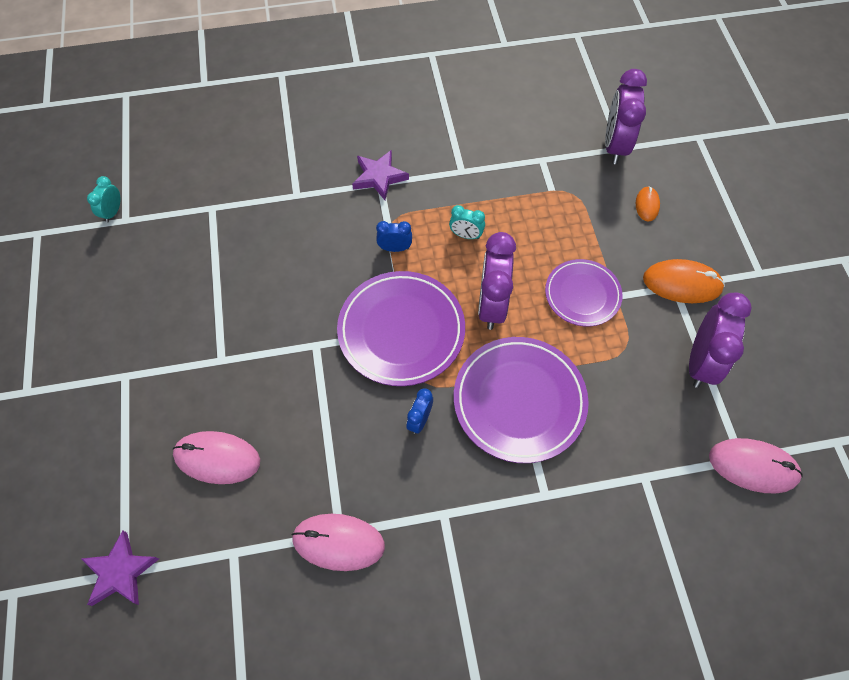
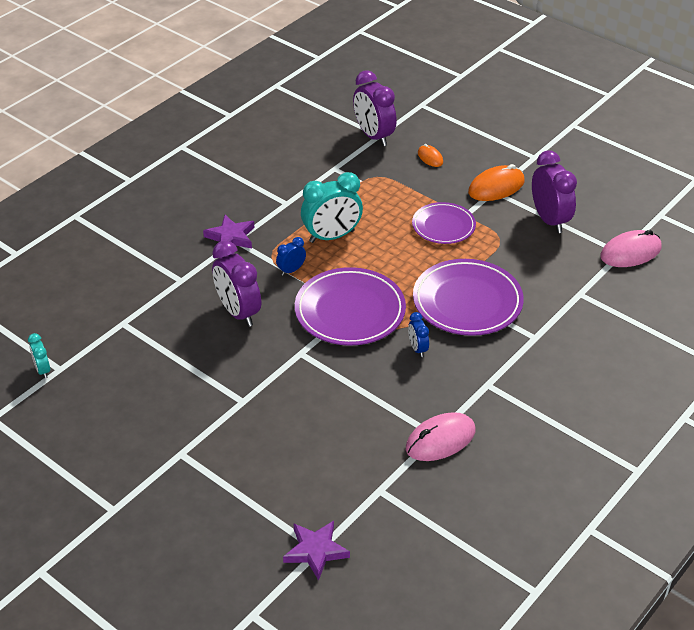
camera: 40 degrees left, 20 degrees down
(217, 458) = (307, 452): pink mouse -> none
(466, 235) = (332, 236): turquoise clock -> turquoise clock, size x2.00
(491, 305) = (393, 264): purple clock -> purple clock (238, 312)

